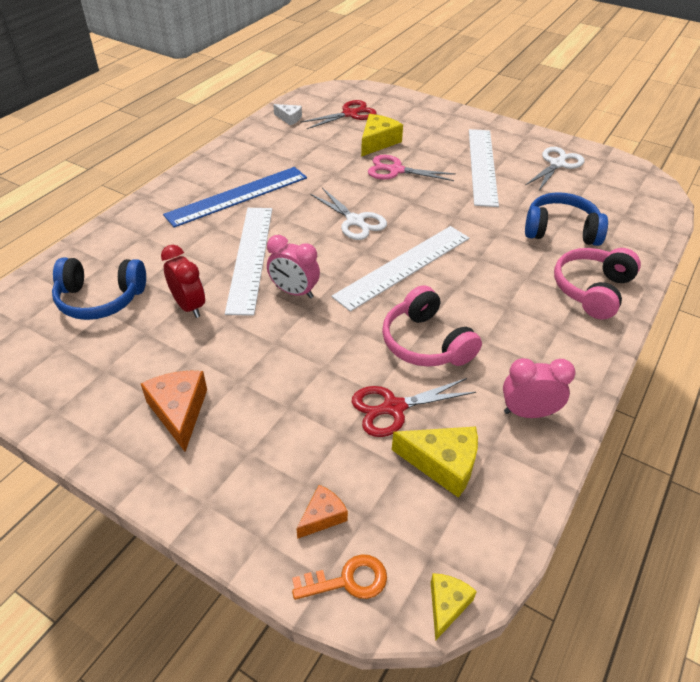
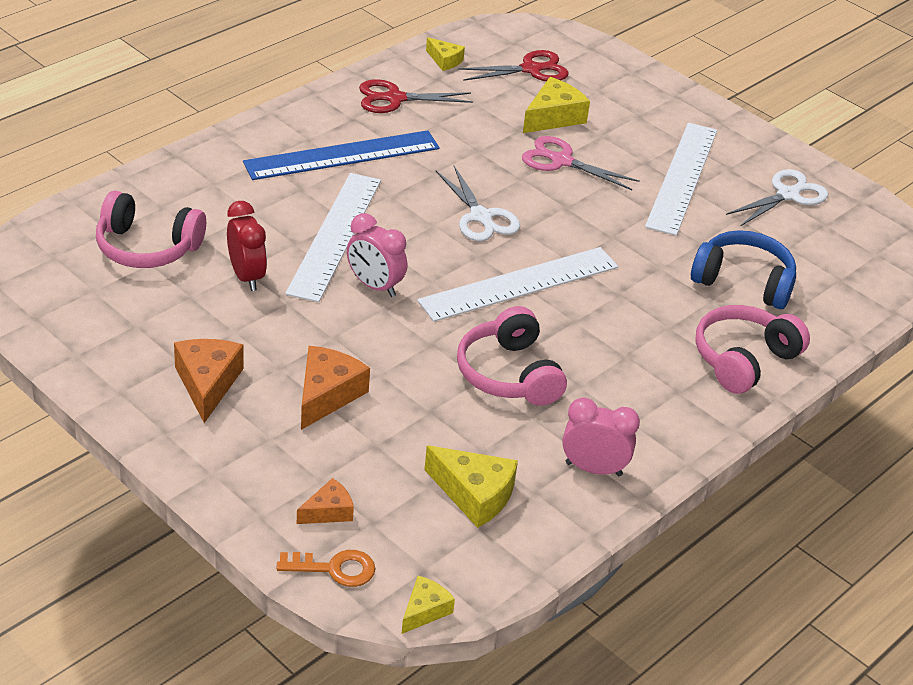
camera: 10 degrees right, 5 degrees down
(100, 299) = (147, 248): blue headphones -> pink headphones
(285, 397) = (327, 395): none -> orange cheese
(289, 118) = (445, 60): white cheese -> yellow cheese
(392, 408) = (442, 431): red scissors -> red scissors (393, 98)

